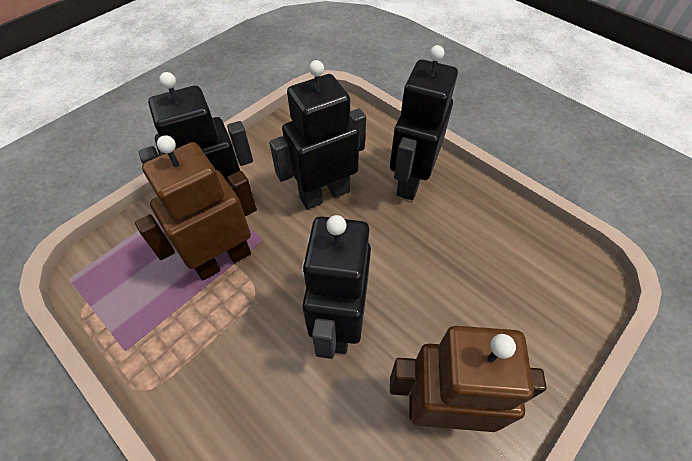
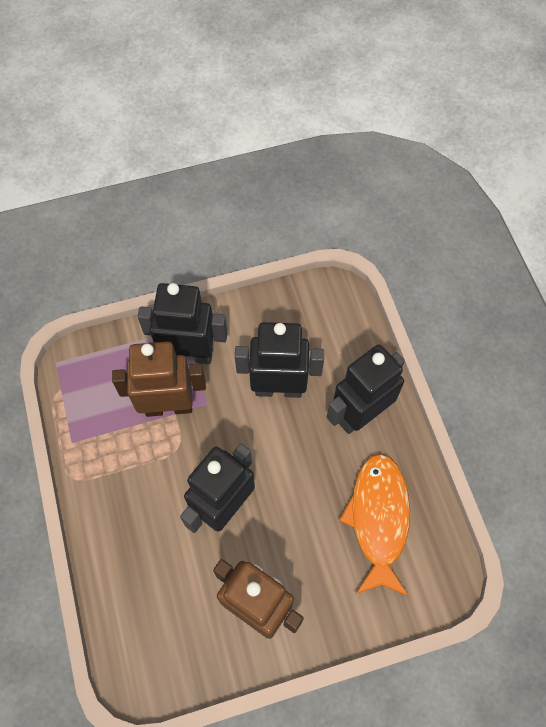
camera: 30 degrees right, 10 degrees up
(491, 255) = (378, 519): none -> orange fish

